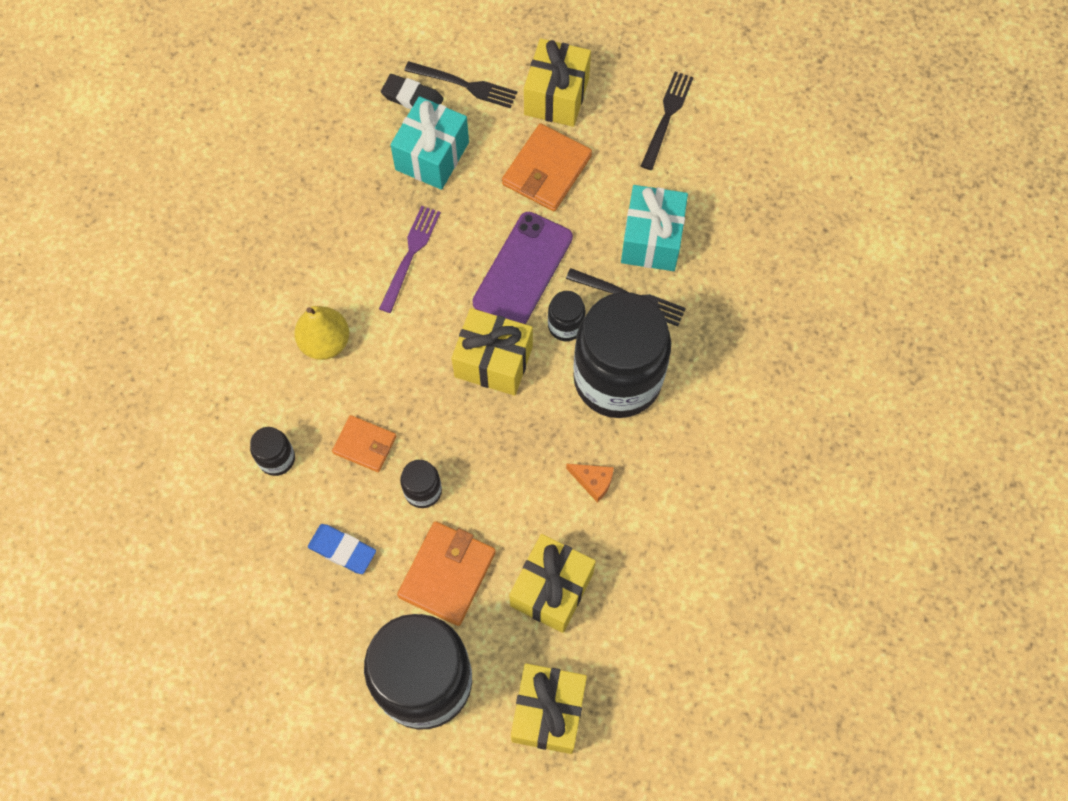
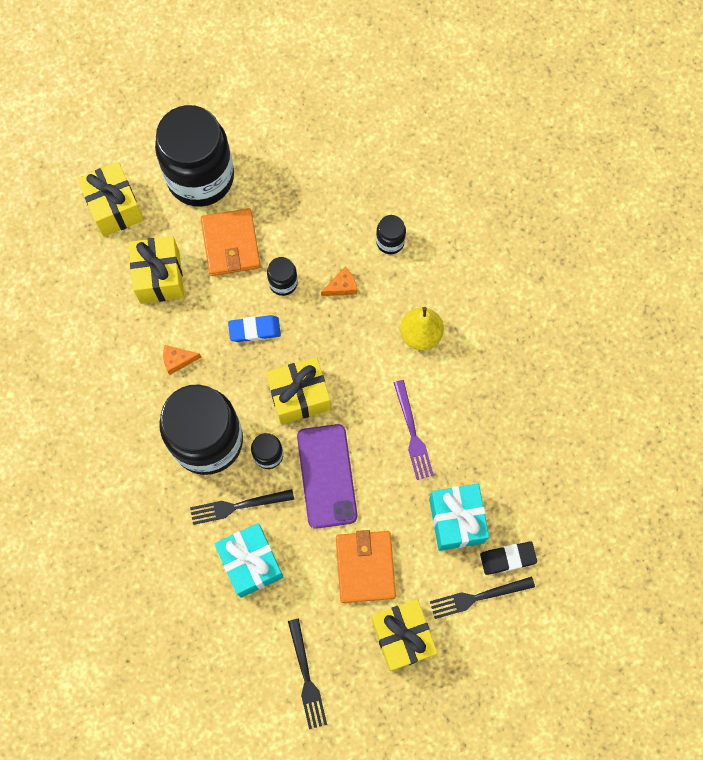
camera: 145 degrees right, 5 degrees up
(342, 550) = (306, 216): blue eraser -> blue eraser (254, 330)
(364, 445) = (342, 286): orange wallet -> orange cheese

